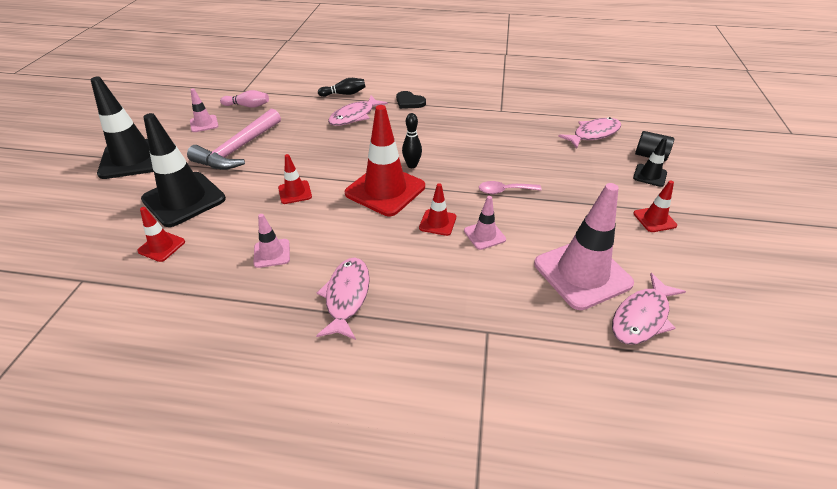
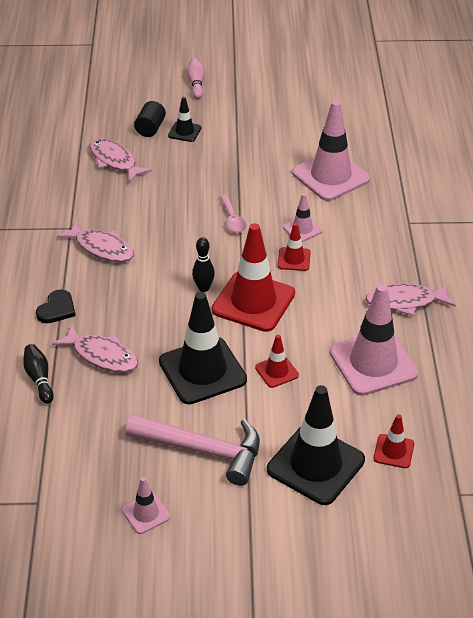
camera: 100 degrees left, 0 degrees up
(133, 158) = (248, 557): black traffic cone -> black traffic cone (202, 371)
(248, 106) = (87, 479): pink bowling pin -> pink bowling pin (196, 84)
(272, 253) = (373, 363): pink traffic cone -> pink traffic cone, size x2.07
(642, 317) = (365, 151): pink fish -> pink fish (101, 248)
(654, 219) = (251, 135): red traffic cone -> none

